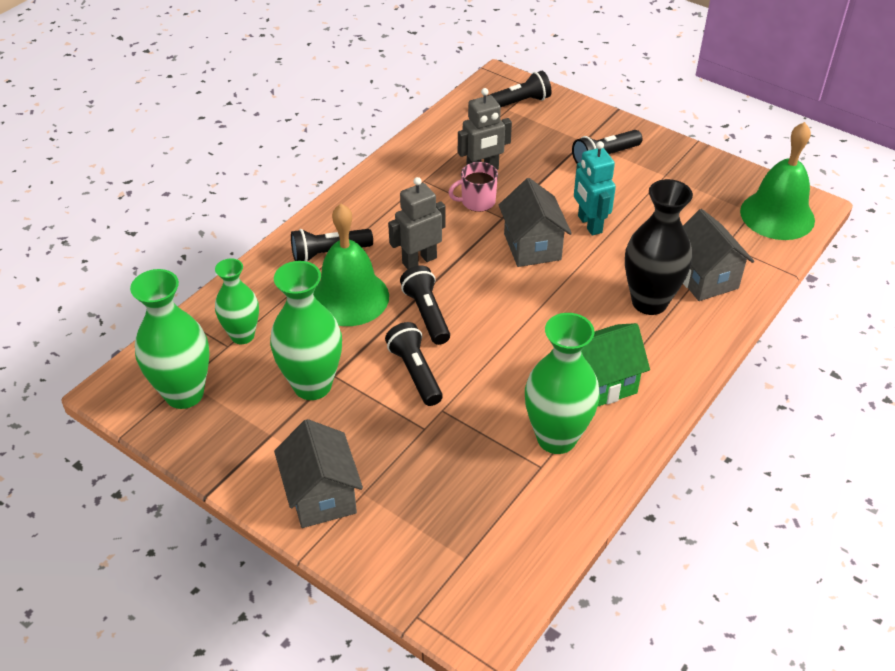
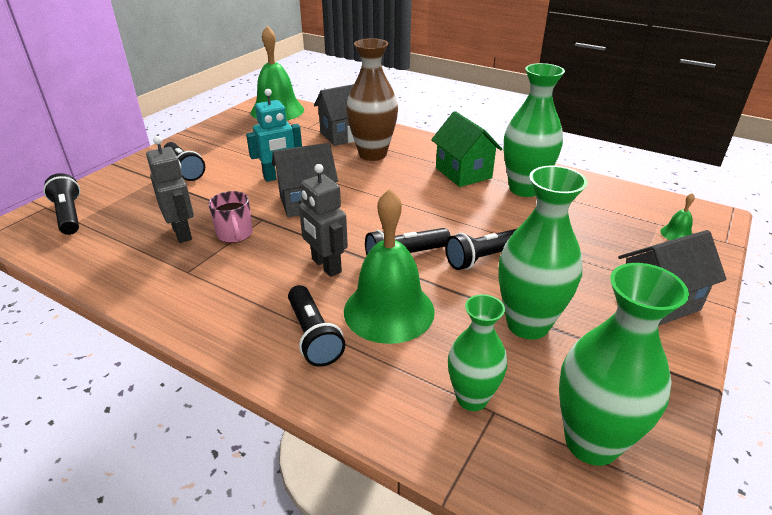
camera: 95 degrees left, 10 degrees down
(438, 567) = (676, 234): none -> green bell
(649, 302) = (372, 154): black vase -> brown vase

